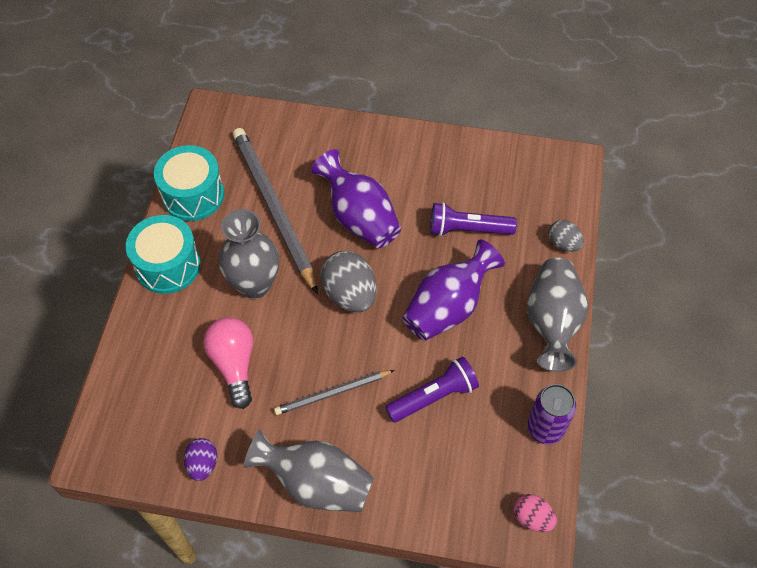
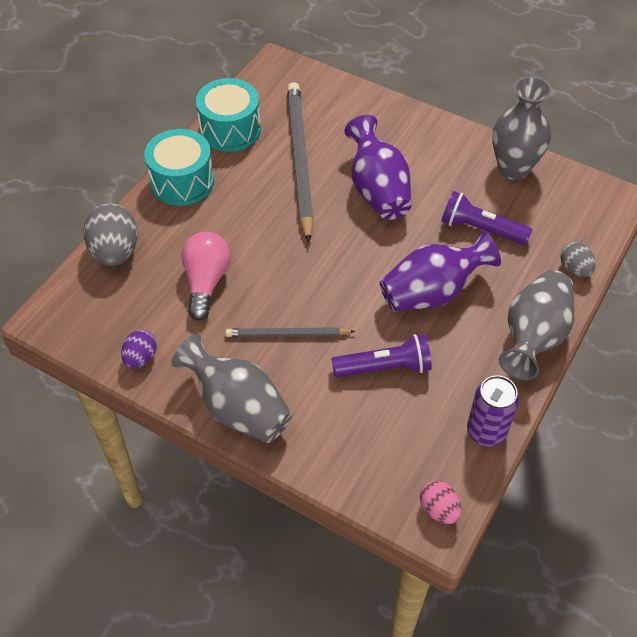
camera: 20 degrees right, 5 degrees down
(254, 284) = (254, 220): grey vase -> grey vase (513, 168)
(350, 294) = (340, 253): grey egg -> grey egg (115, 252)

